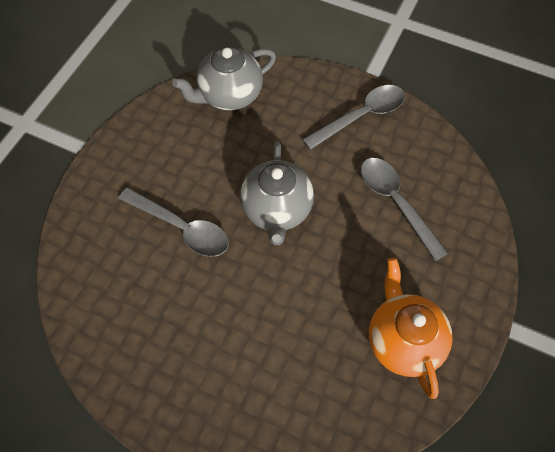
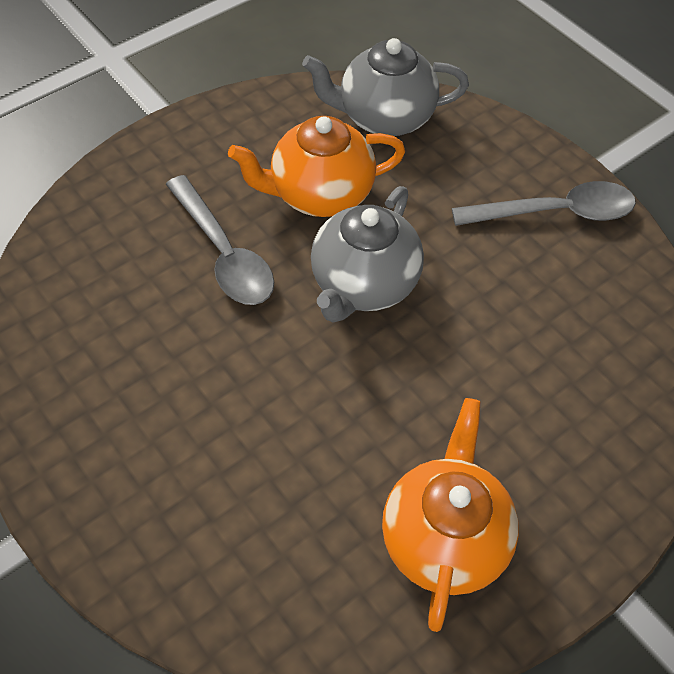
camera: 25 degrees right, 5 degrees down
(218, 163) = (320, 194): none -> orange teapot
(396, 203) = (541, 346): grey spoon -> none

